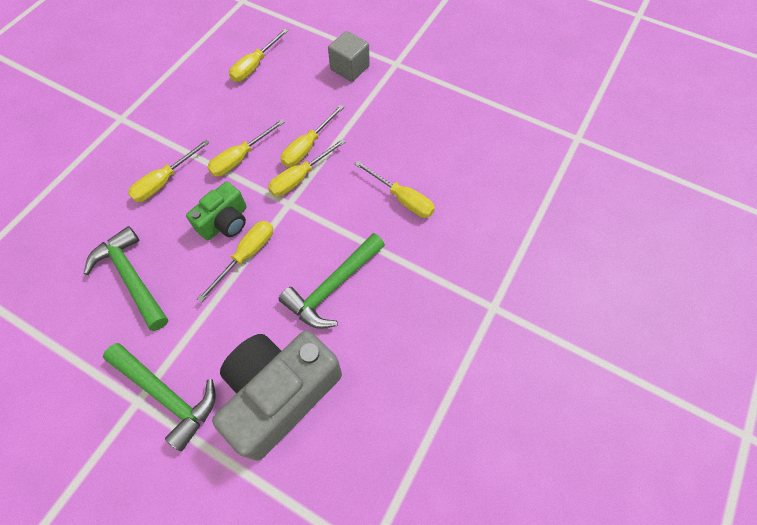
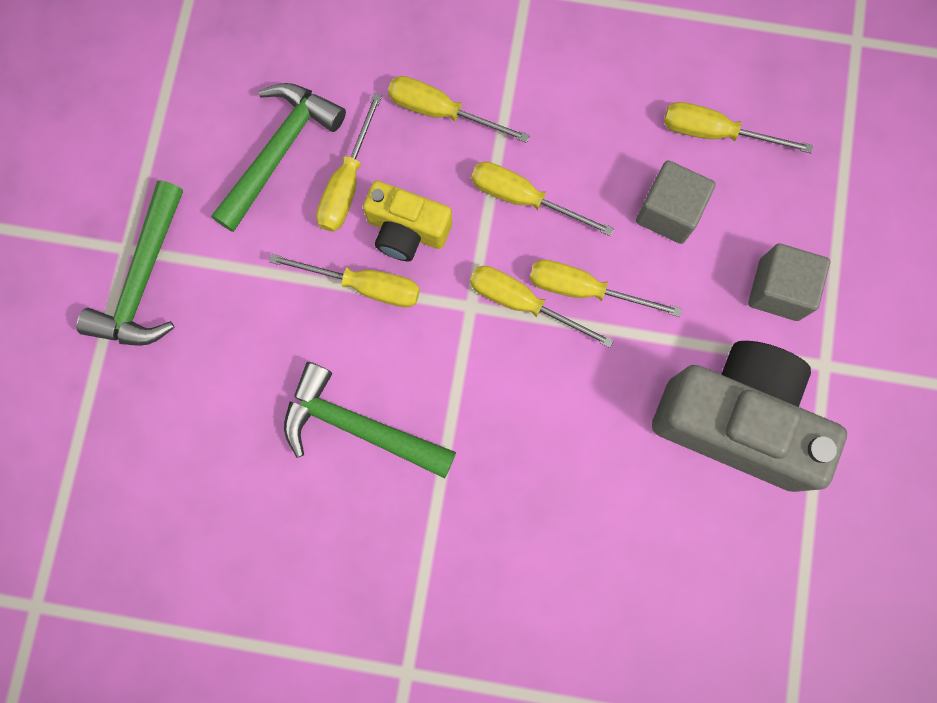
camera: 70 degrees right, 15 degrees up
(225, 222) = (407, 230): green camera -> yellow camera
(280, 394) = (188, 419): grey camera -> grey camera (736, 420)
(285, 97) = (668, 212): none -> grey cube
(402, 198) = (544, 474): yellow screwdriver -> yellow screwdriver (347, 183)

